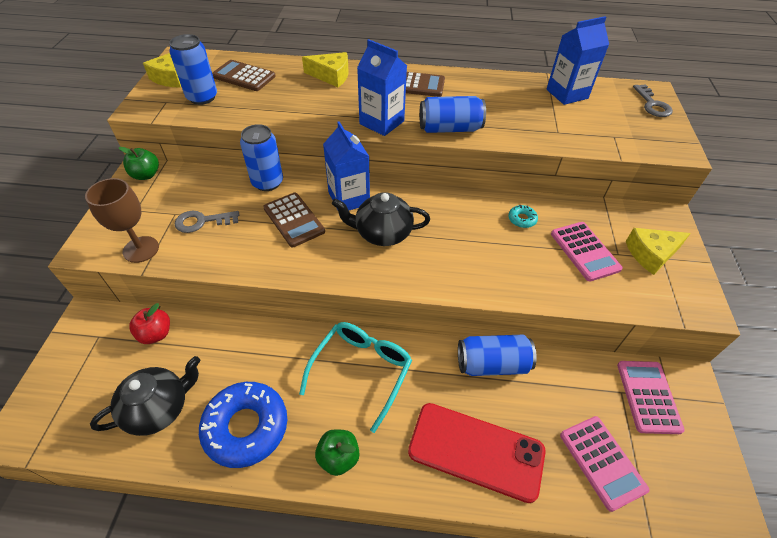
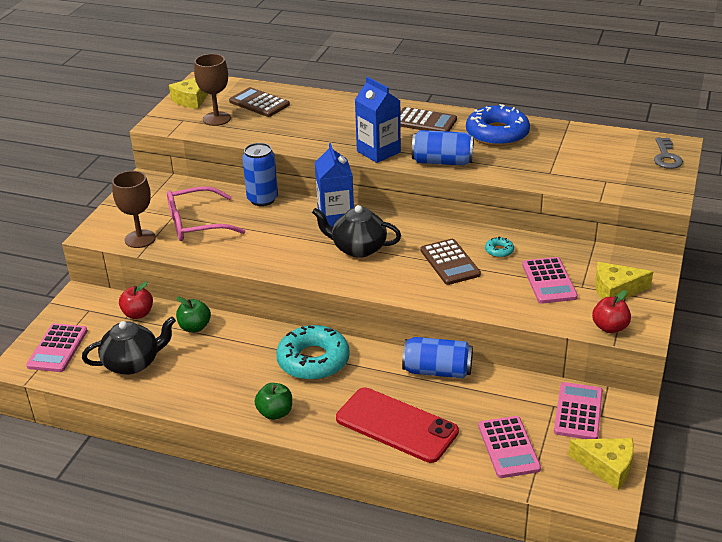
camera: 15 degrees right, 15 degrees down
(65, 400) = (57, 348): none -> pink calculator
(146, 175) = (152, 183): green apple -> green apple (195, 327)
(202, 97) = (216, 119): blue can -> brown goblet
(202, 221) = (196, 224): grey key -> pink glasses
(246, 427) = (202, 384): blue donut -> blue donut (497, 134)
(294, 220) = (279, 230): brown calculator -> brown calculator (450, 262)
(331, 76) = (344, 108): yellow cheese -> yellow cheese (607, 466)
(361, 370) = (313, 360): turquoise glasses -> turquoise donut
(567, 94) = (579, 141): blue carton -> none
(669, 304) = (609, 327): none -> red apple

